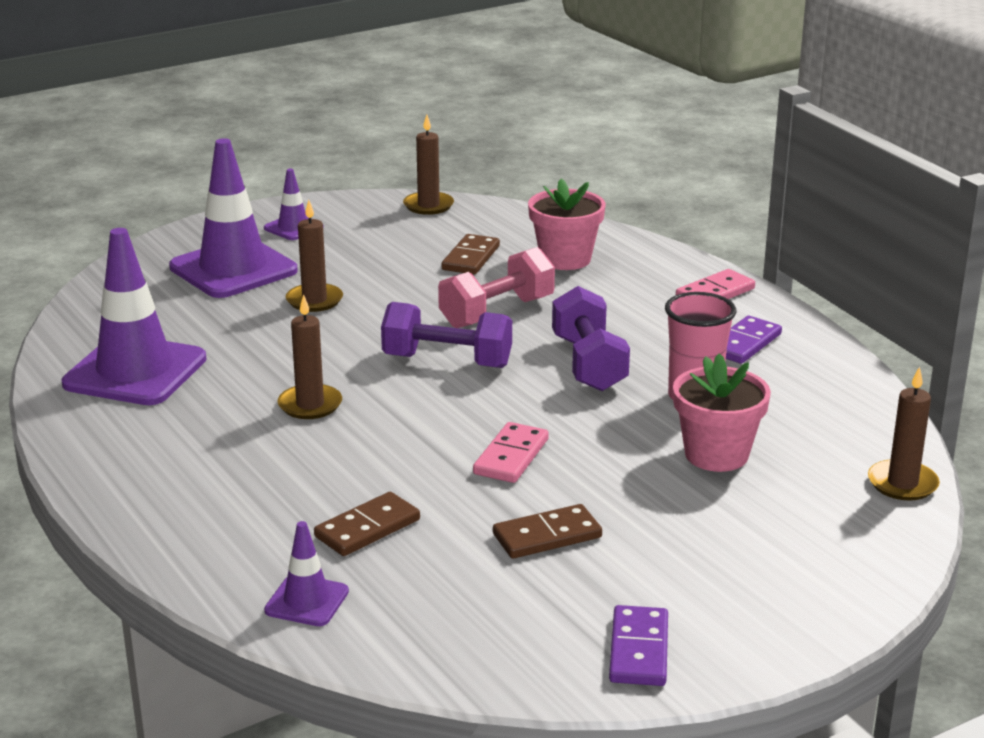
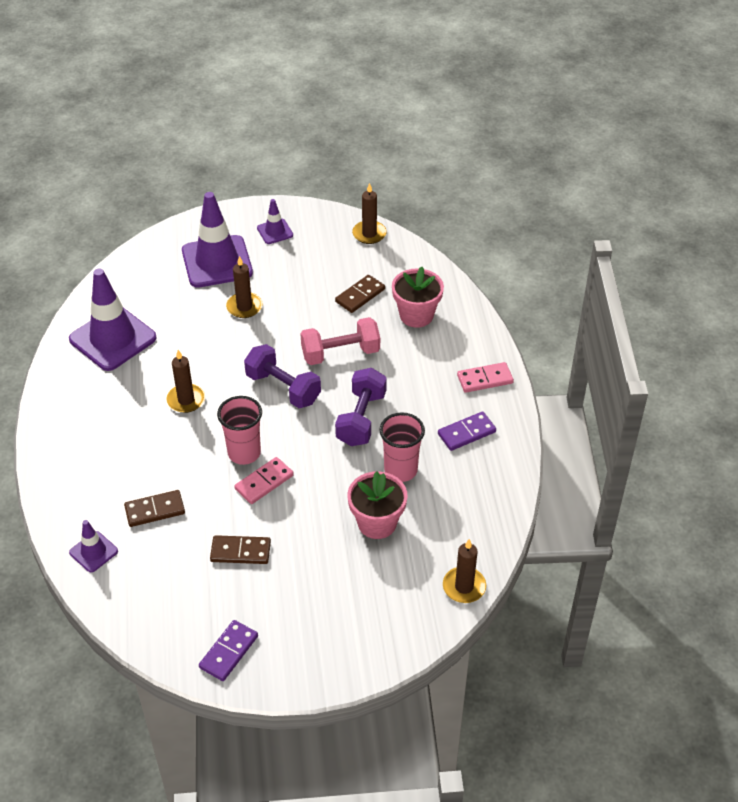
camera: 25 degrees right, 20 degrees up
(452, 435) = (244, 453): none -> pink cup

